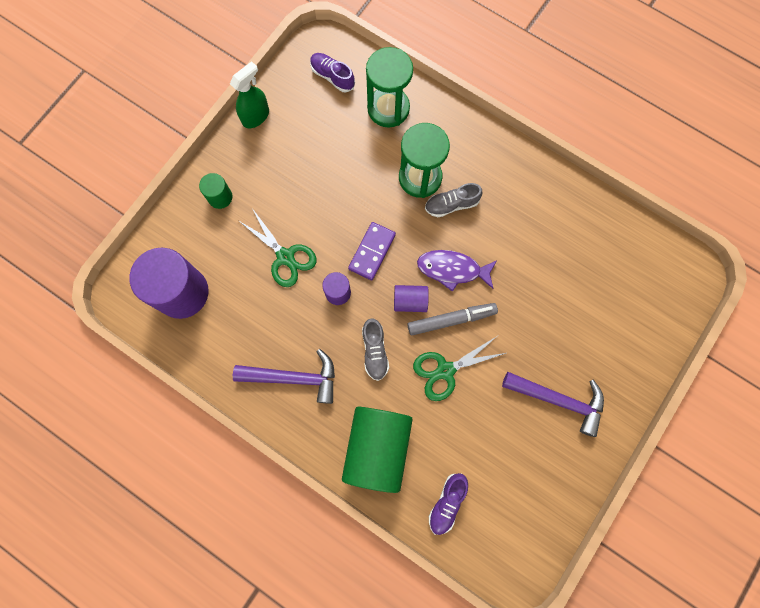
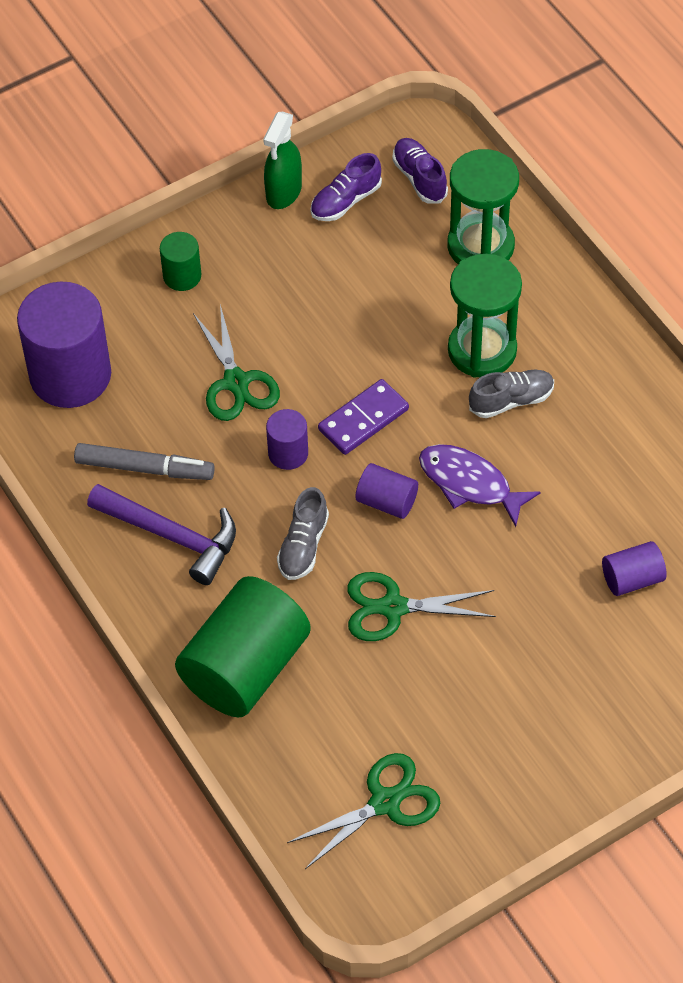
camera: 25 degrees right, 20 degrees down
(256, 116) = (283, 192): green spray bottle -> green spray bottle turned 135 degrees clockwise
(447, 503) = (310, 774): purple shoe -> purple shoe (346, 201)
(451, 204) = (511, 400): grey shoe -> grey shoe turned 150 degrees clockwise
(451, 320) = (435, 547): grey marker -> grey marker (144, 468)
(498, 502) = (385, 802): none -> green scissors
(558, 400) = (541, 707): purple hammer -> none
(571, 294) = (632, 579): none -> purple cylinder

